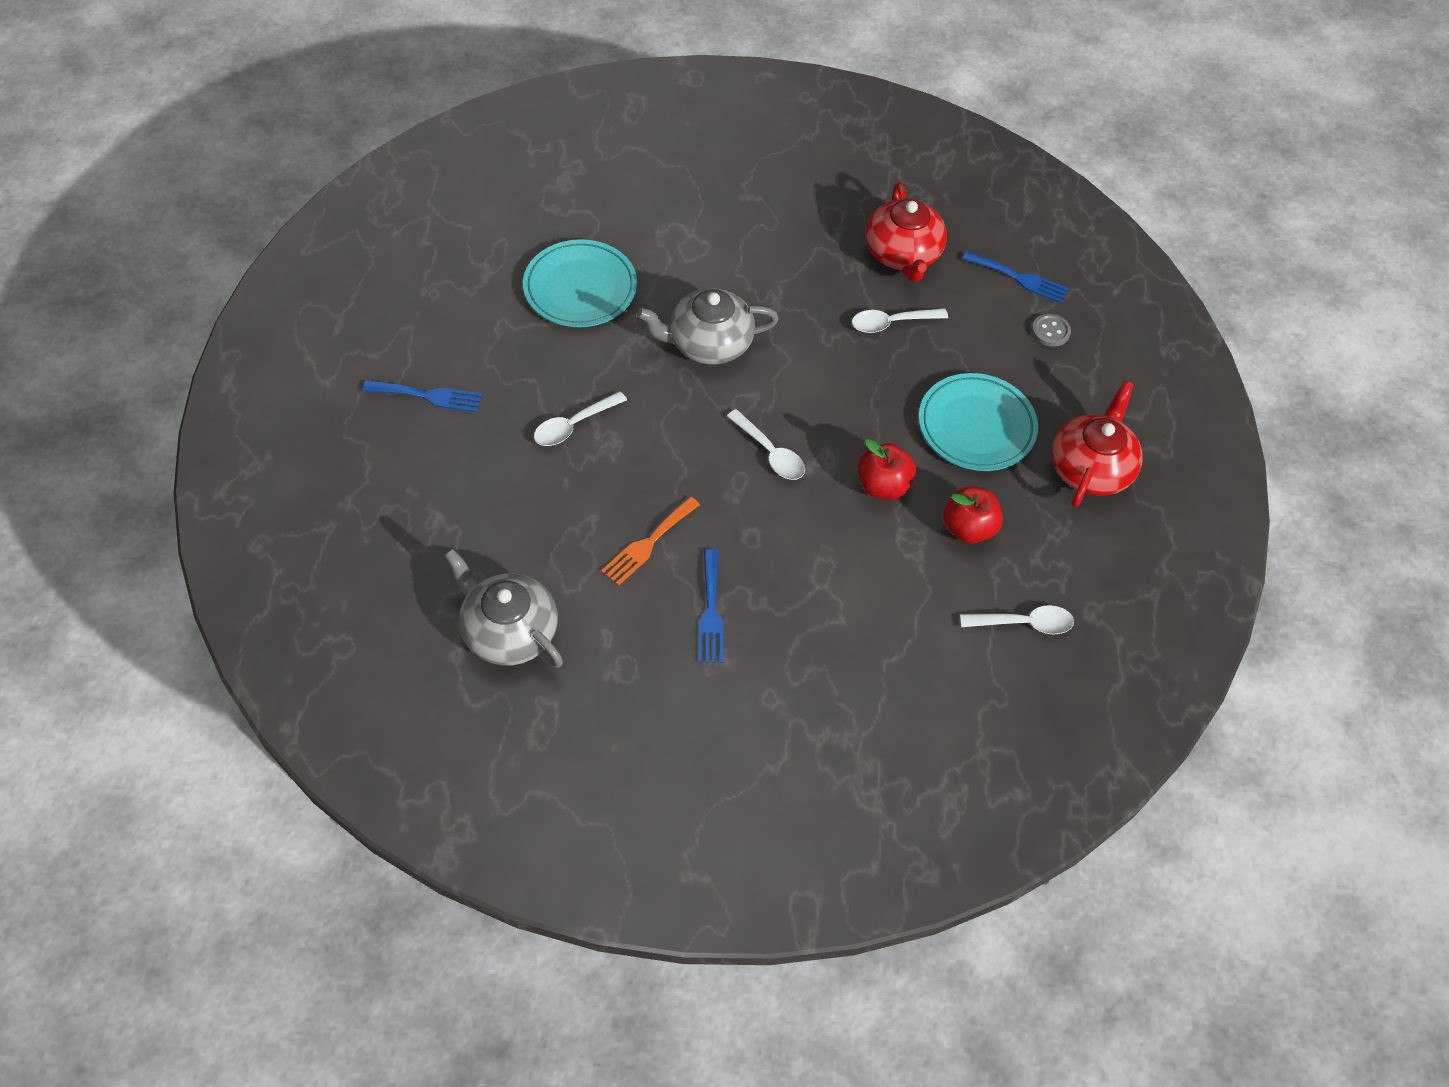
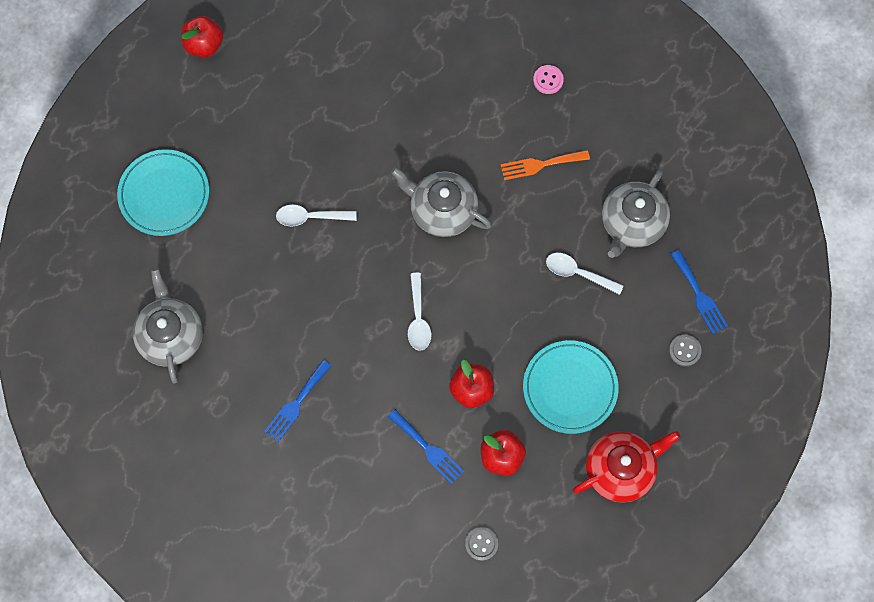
camera: 40 degrees right, 15 degrees up
(318, 330) = (204, 45): none -> red apple
(427, 396) = (236, 137): blue fork -> blue fork (427, 448)
(580, 288) = (390, 114): turquoise plate -> turquoise plate (164, 194)
(648, 543) = (294, 331): orange fork -> orange fork (541, 164)
(715, 180) = (548, 80): none -> pink button
(902, 254) = (632, 223): red teapot -> grey teapot
(1024, 623) = (481, 544): white spoon -> grey button

